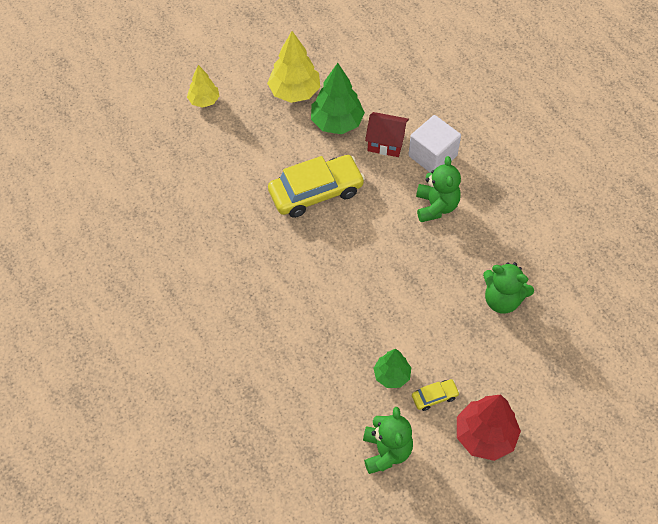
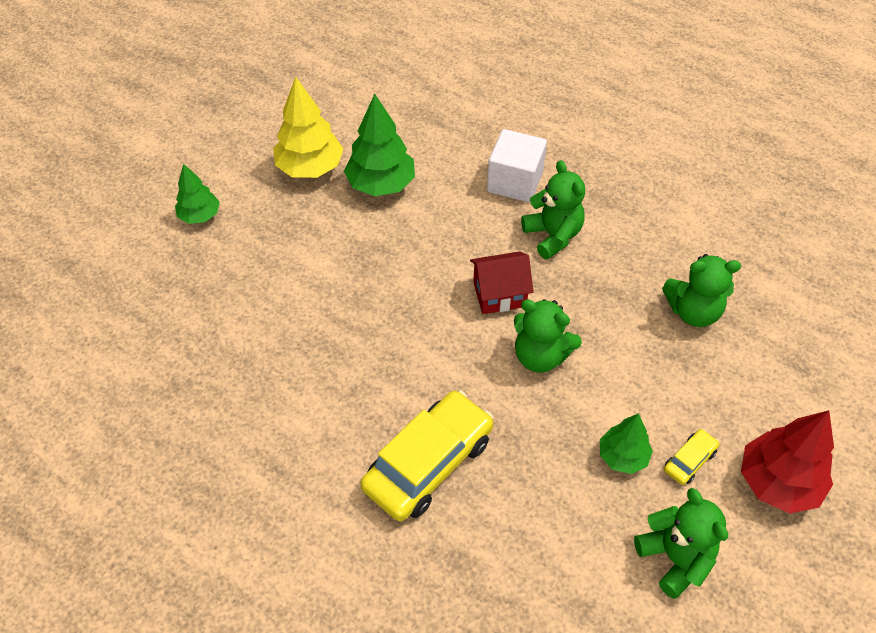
camera: 25 degrees left, 5 degrees down
(204, 101) = (200, 216): yellow tree -> green tree
(316, 192) = (400, 272): yellow car -> yellow car (428, 463)
(377, 287) = (540, 356): none -> green teddy bear
(385, 143) = (452, 187): red house -> red house (499, 294)

